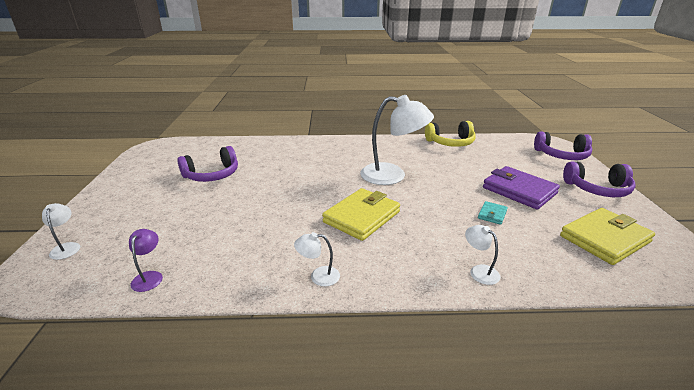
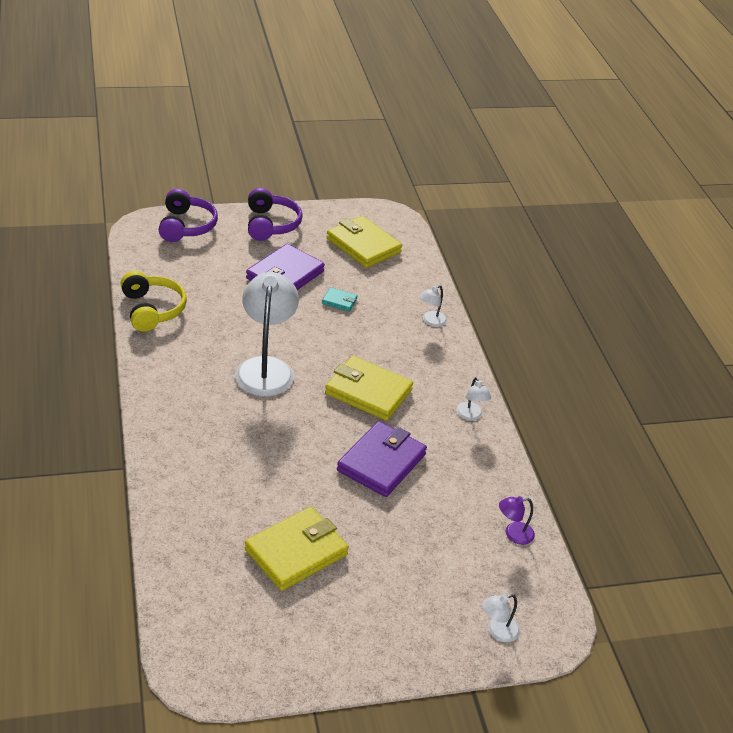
camera: 105 degrees left, 10 degrees up
(212, 175) = (296, 552): purple headphones -> yellow wallet
(275, 214) = (381, 462): none -> purple wallet

